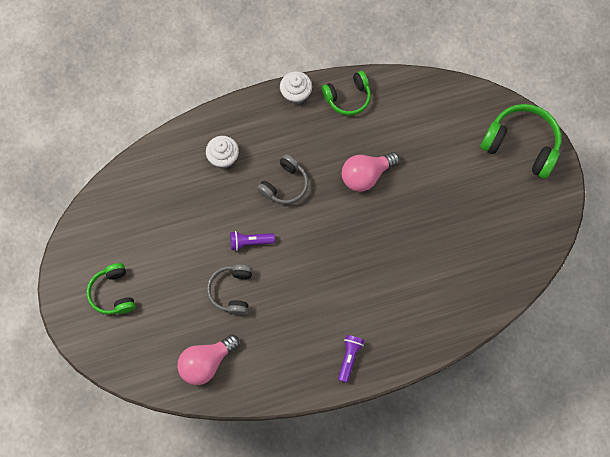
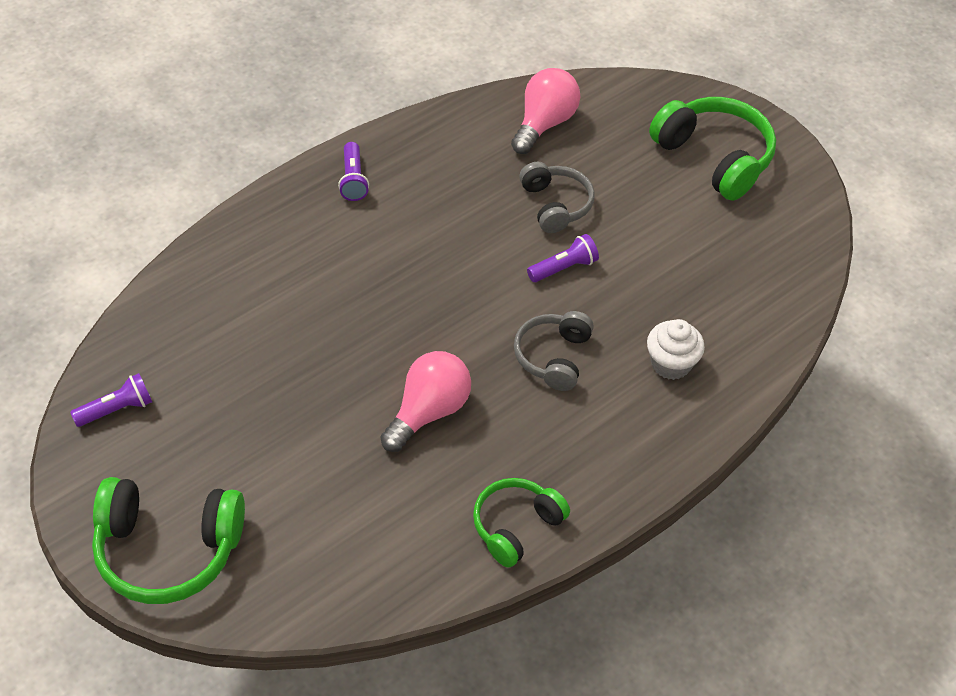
camera: 155 degrees right, 20 degrees down
(113, 293) = (714, 157): green headphones -> green headphones, size x1.59
(296, 94) = (610, 501): white cupcake -> none
(531, 236) = (117, 409): none -> purple flashlight

